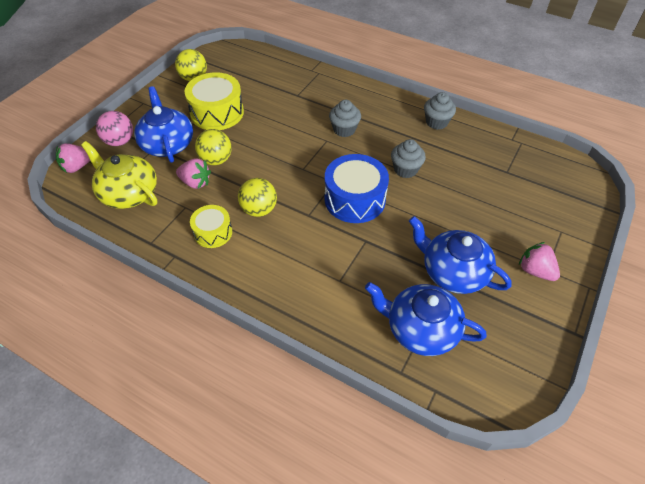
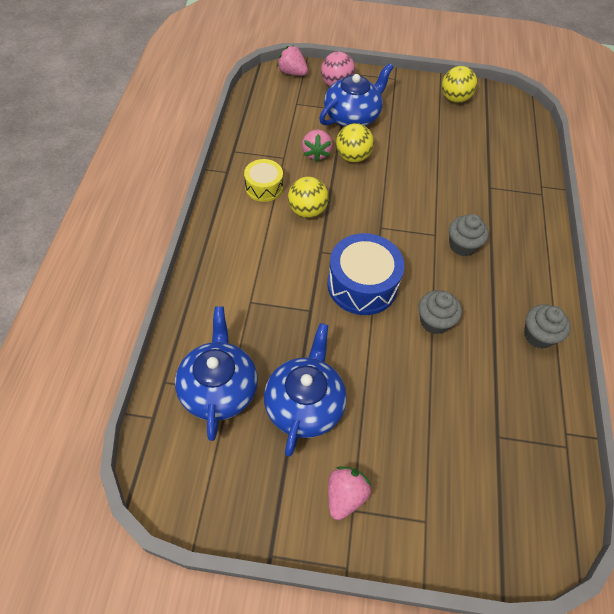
camera: 65 degrees right, 5 degrees up
(129, 193) = (280, 115): yellow teapot -> none
(217, 113) = (417, 134): yellow drum -> none

